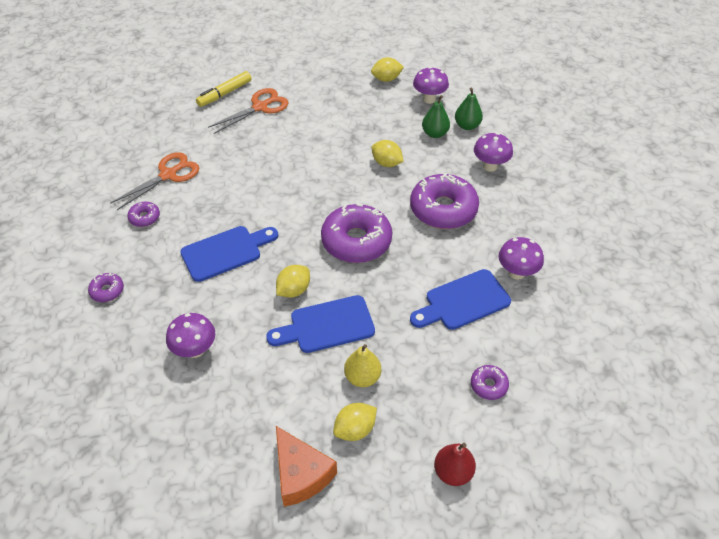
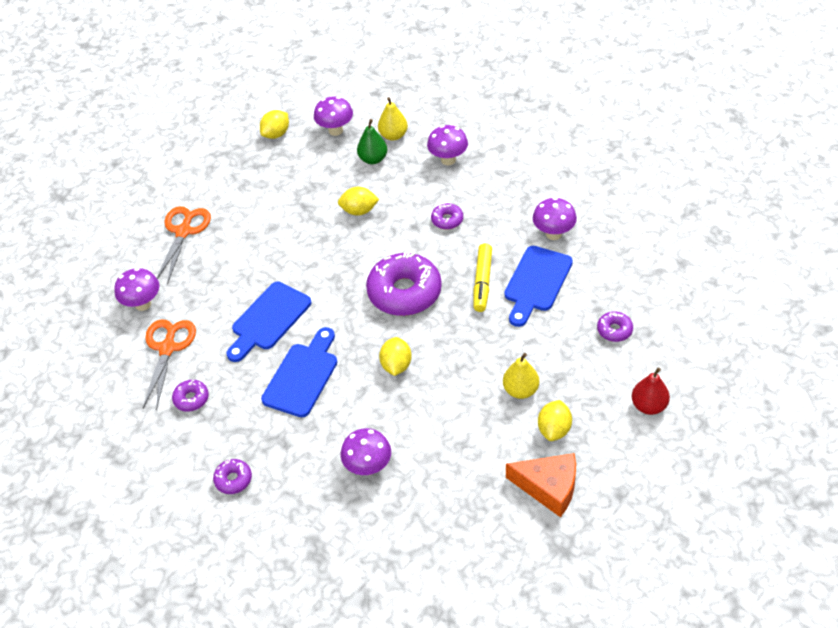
camera: 35 degrees left, 0 degrees up
(186, 137) = (143, 304): none -> purple mushroom
(225, 94) = (132, 240): yellow marker -> yellow marker (482, 282)
(327, 325) = (453, 373): blue cutting board -> blue cutting board (268, 319)
(443, 209) = (447, 220): purple donut -> purple donut, size x0.46
(467, 126) = (393, 135): green pear -> yellow pear

